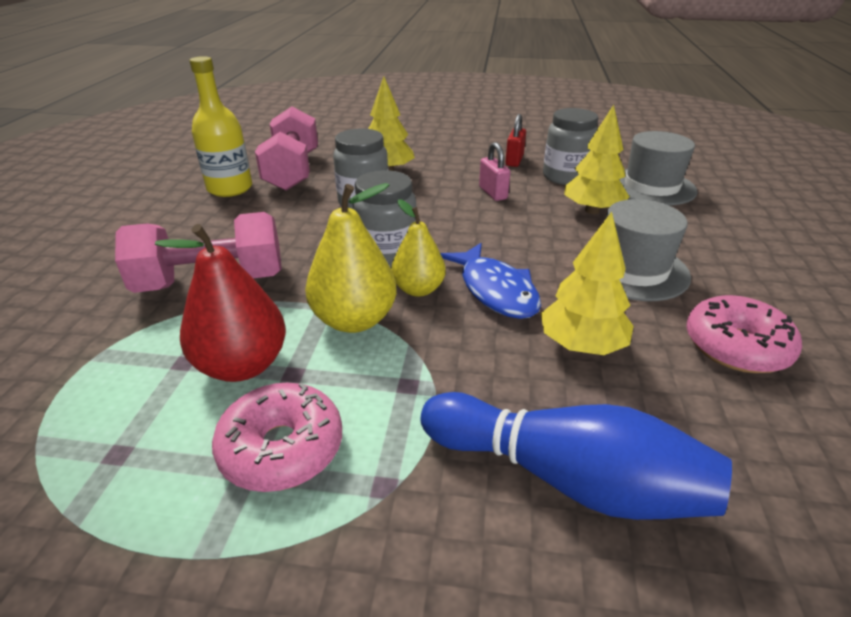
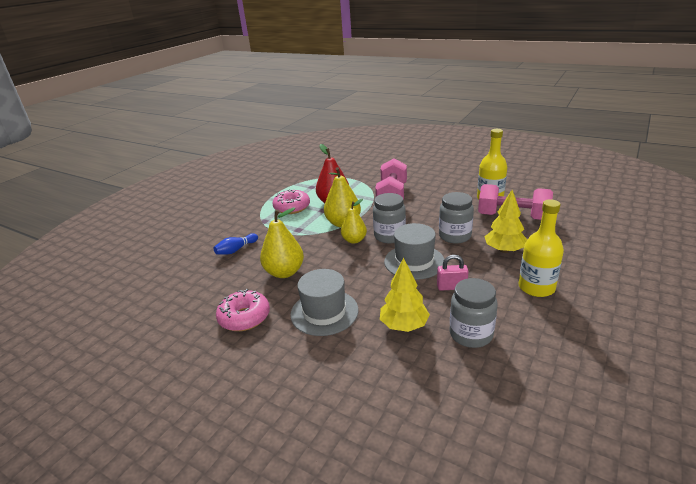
camera: 115 degrees right, 5 degrees down
(457, 154) = (536, 287): none -> yellow bottle
(495, 290) = (338, 260): blue fish -> none
(514, 160) = (516, 315): red padlock -> none
(566, 478) = (236, 250): blue bowling pin -> blue bowling pin, size x0.50
(581, 345) = (284, 272): yellow tree -> yellow pear
(651, 186) = (433, 382): grey hat -> grey hat (414, 261)

